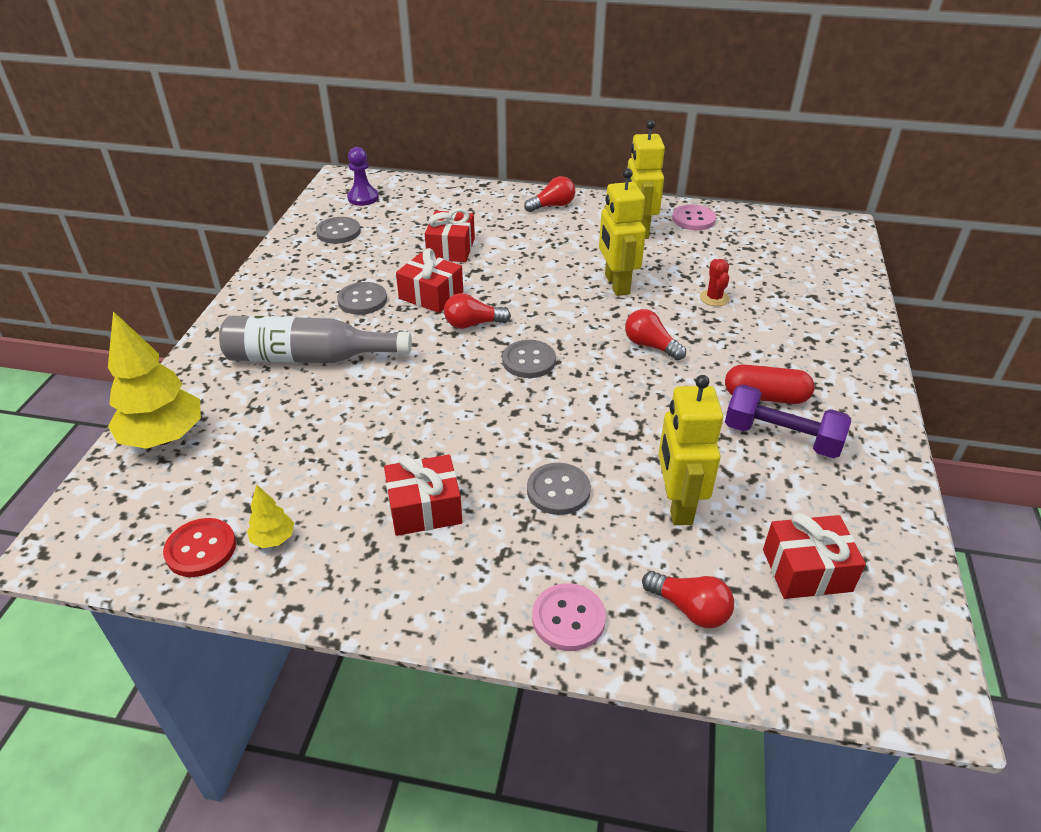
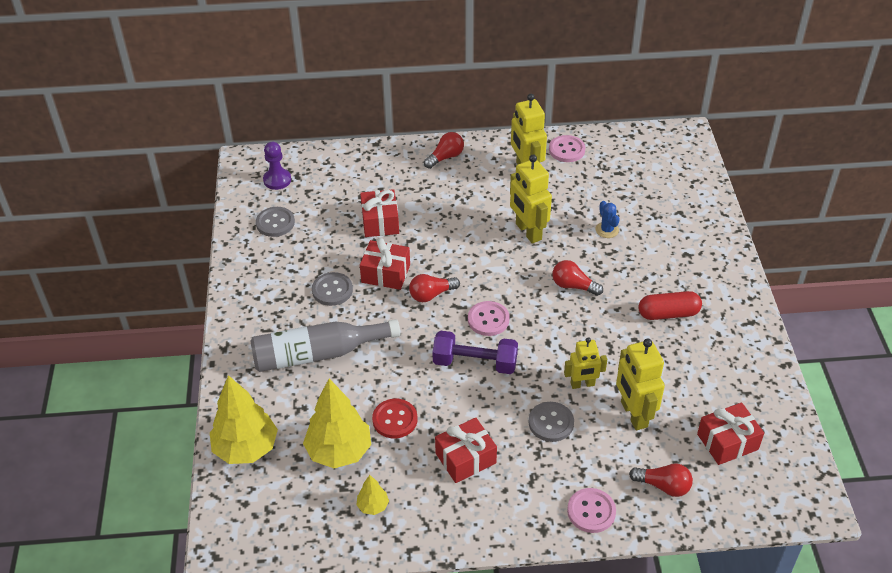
camera: 15 degrees left, 5 degrees up
(201, 549) = (326, 526): red button -> red button (395, 419)
(270, 465) = (339, 451): none -> yellow tree
(529, 361) = (488, 319): grey button -> pink button
(620, 454) = (582, 384): none -> yellow robot
(714, 298) = (607, 230): red cactus -> blue cactus
(781, 437) = (687, 345): purple dumbbell -> purple dumbbell (475, 363)

